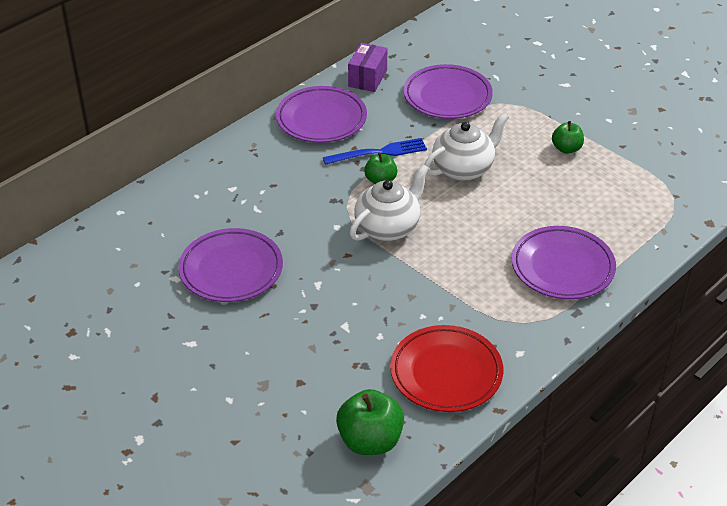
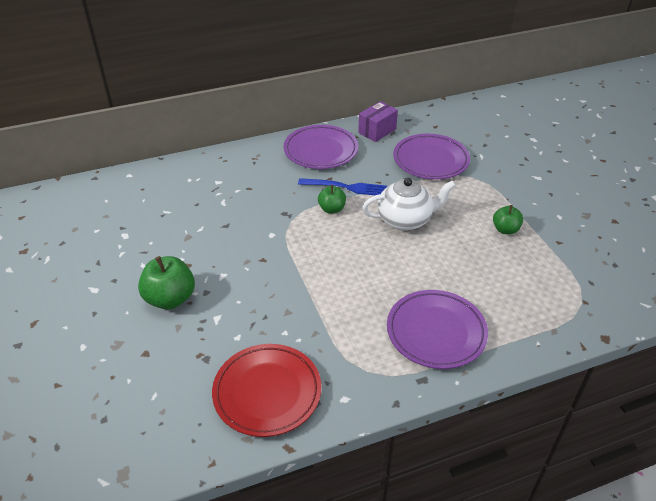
camera: 25 degrees right, 0 degrees up
(231, 270) = (168, 242): purple plate -> none
(370, 441) = (158, 430): green apple -> green apple (170, 298)
(388, 227) = (310, 248): white teapot -> none

